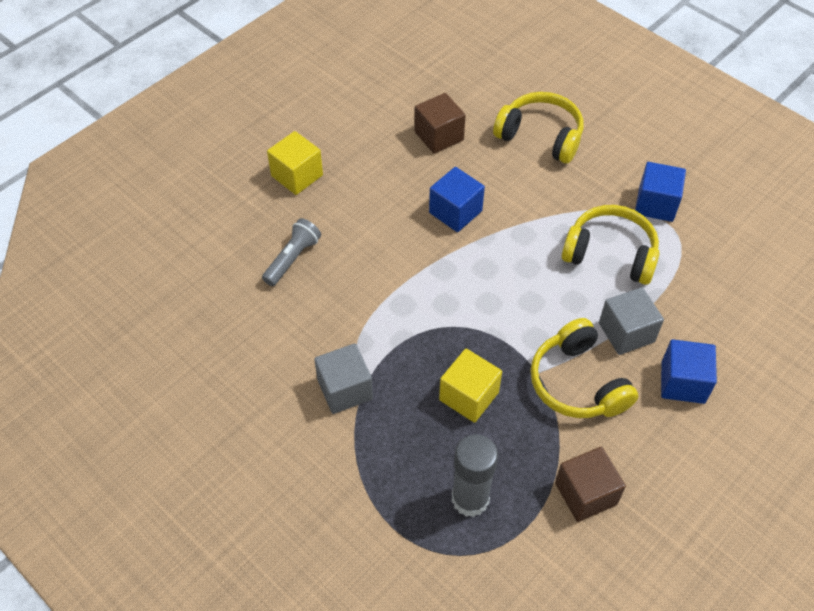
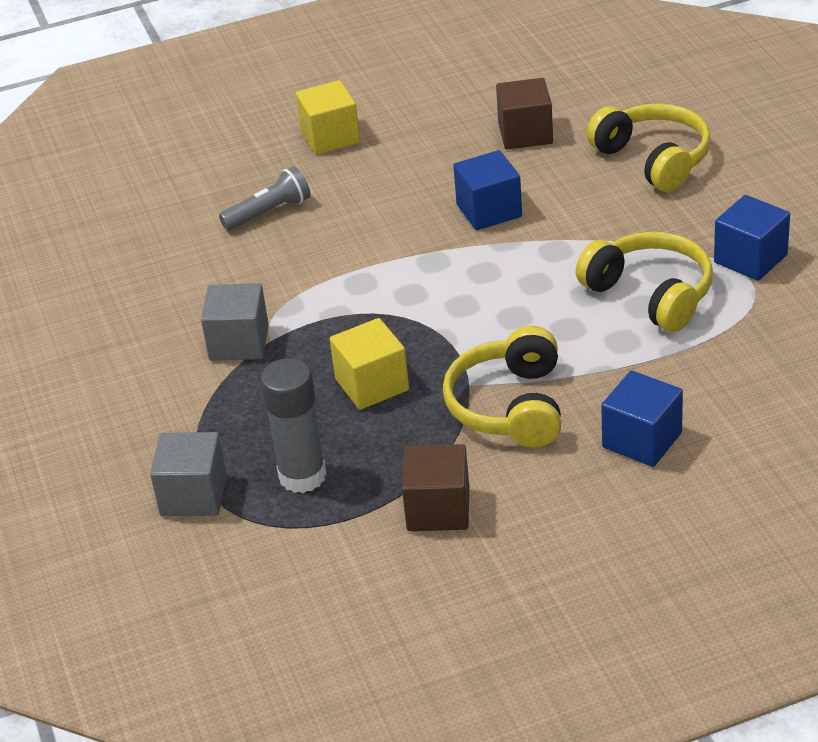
camera: 30 degrees right, 15 degrees down
(626, 332) = (609, 374): grey cube -> grey cube (193, 495)

